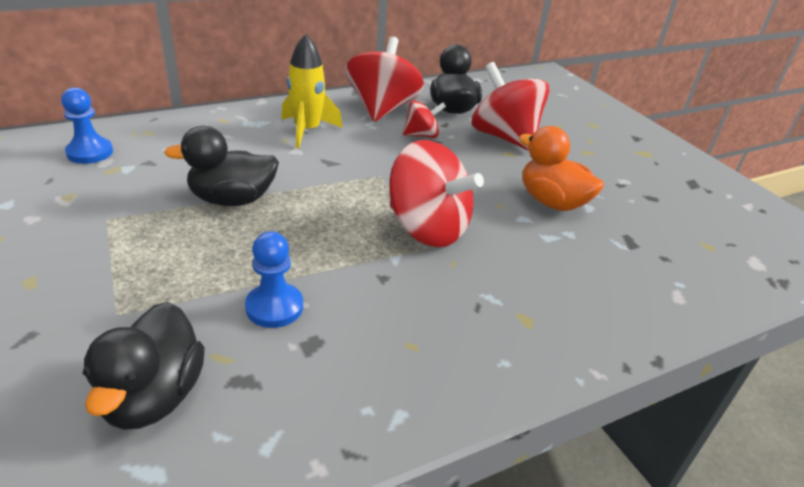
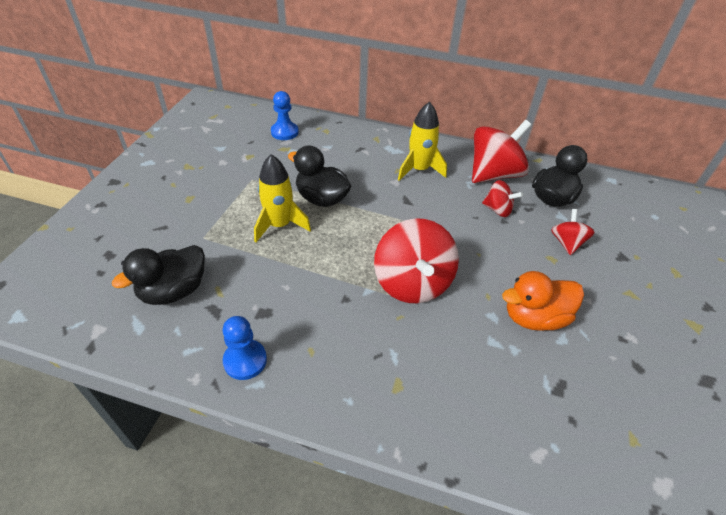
camera: 45 degrees right, 10 degrees up
(213, 248) = (280, 225): none -> yellow rocket
(274, 307) = (270, 279): blue pawn -> blue pawn (245, 360)
(504, 137) = (566, 243): red spinning top -> red spinning top, size x0.52
(552, 202) = (534, 317): orange duck -> orange duck turned 105 degrees counterclockwise

